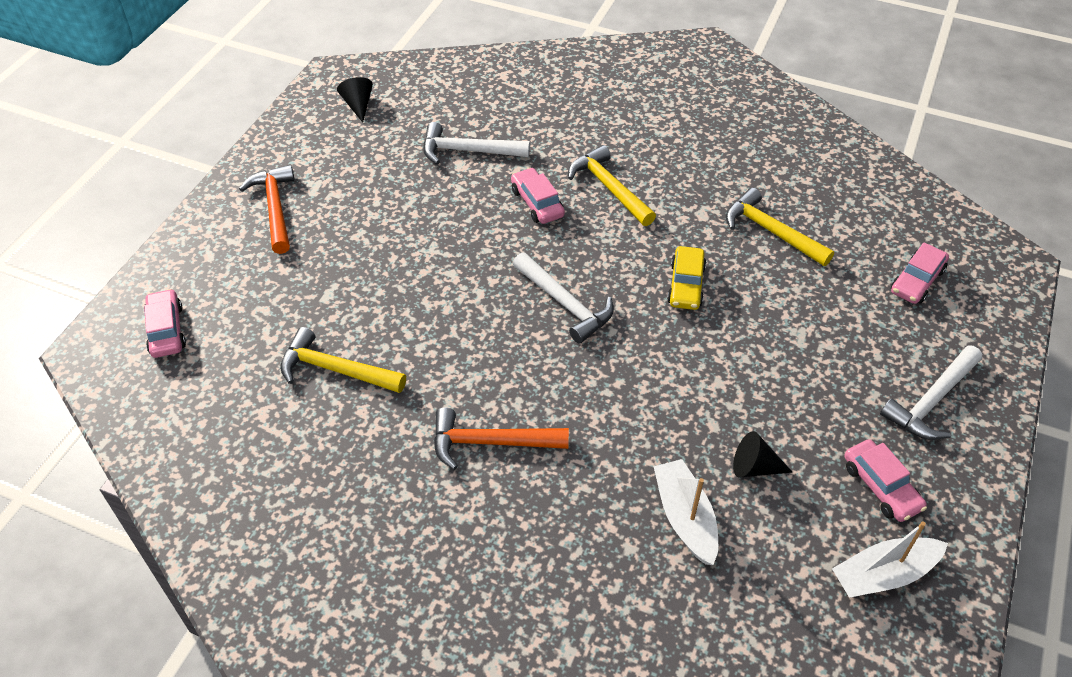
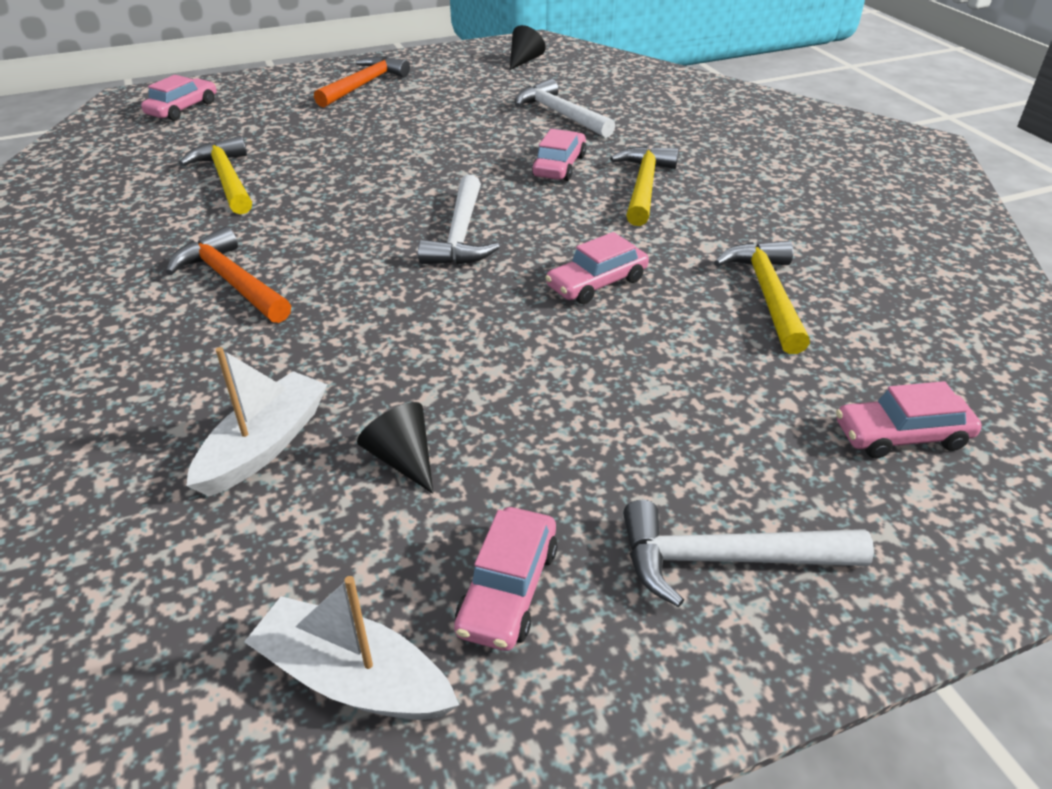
camera: 45 degrees right, 10 degrees down
(686, 285) = (596, 283): yellow car -> pink car

